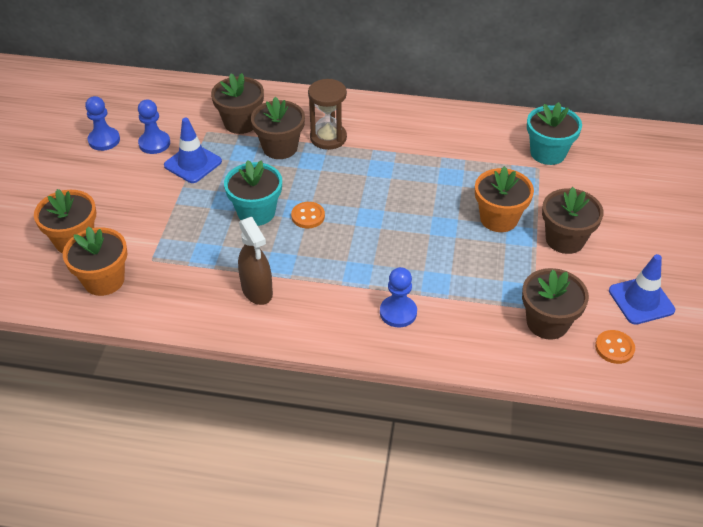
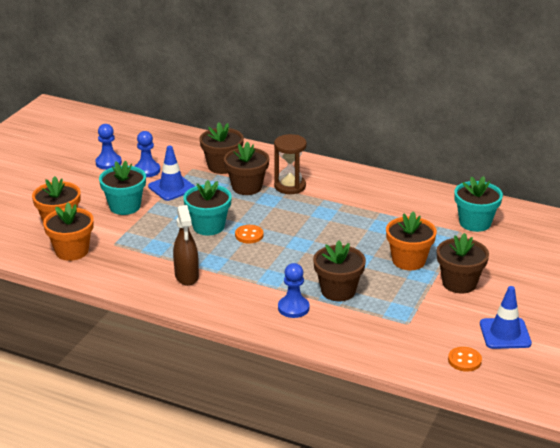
camera: 15 degrees right, 15 degrees down
(146, 201) = (125, 206): none -> turquoise flower pot
(547, 322) = (415, 335): brown flower pot -> brown flower pot (338, 291)

